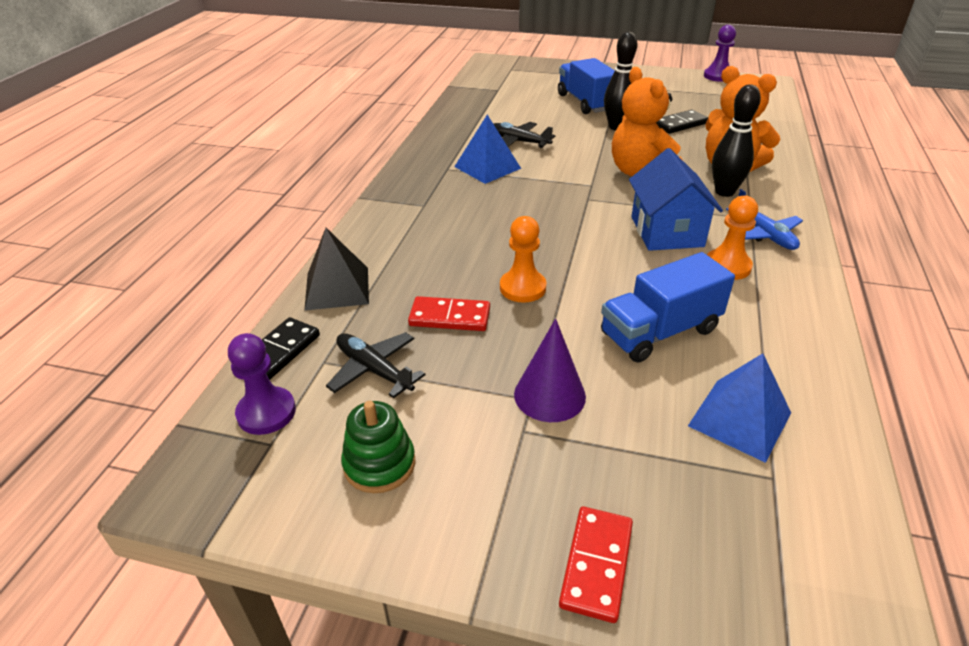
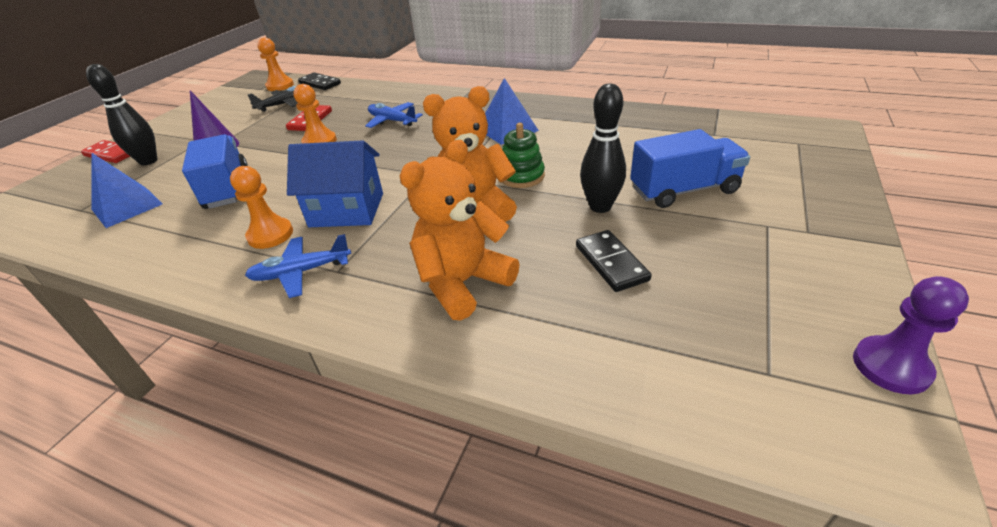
camera: 100 degrees right, 0 degrees up
(266, 412) = (280, 86): purple pawn -> orange pawn
(337, 288) = (364, 90): black pyramid -> none
(379, 464) = (222, 109): green stacking toy -> green stacking toy (521, 176)
(459, 241) = (392, 121): none -> blue plane
(519, 141) = (562, 144): black plane -> none
(724, 192) = (401, 263): black bowling pin -> black bowling pin (148, 161)

